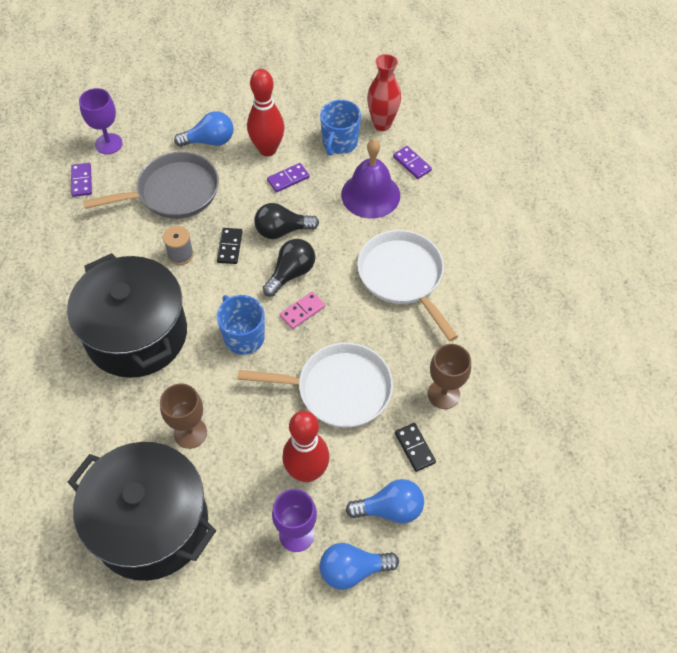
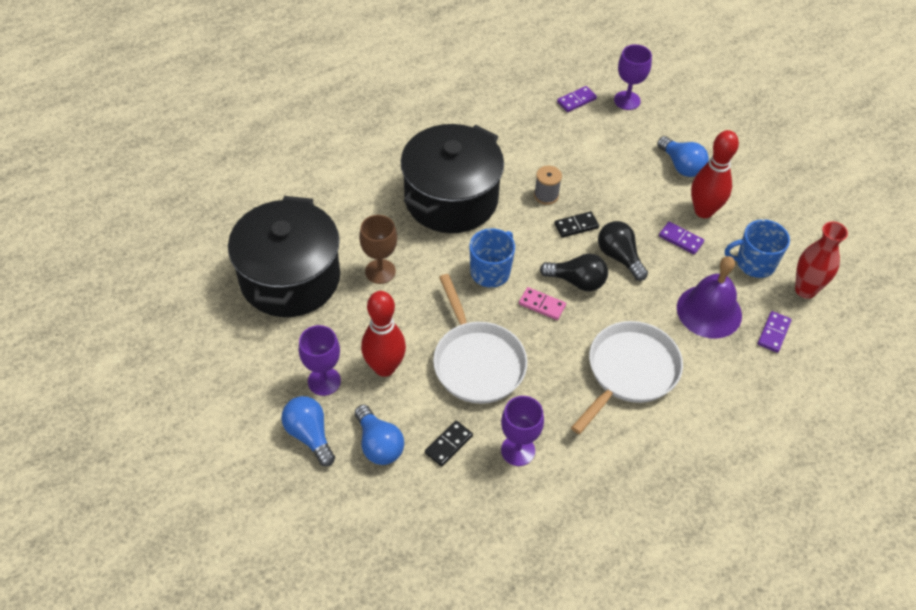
camera: 65 degrees right, 5 degrees down
(173, 192) = (607, 164): grey pan -> none
(443, 394) = (518, 450): brown goblet -> purple goblet

